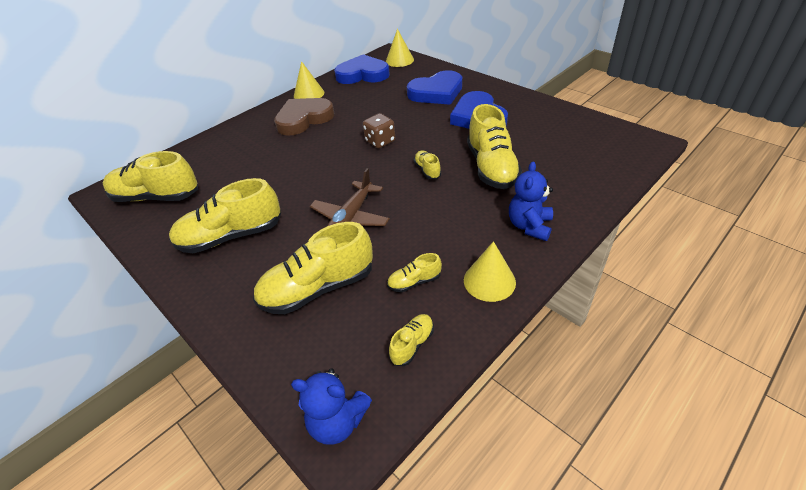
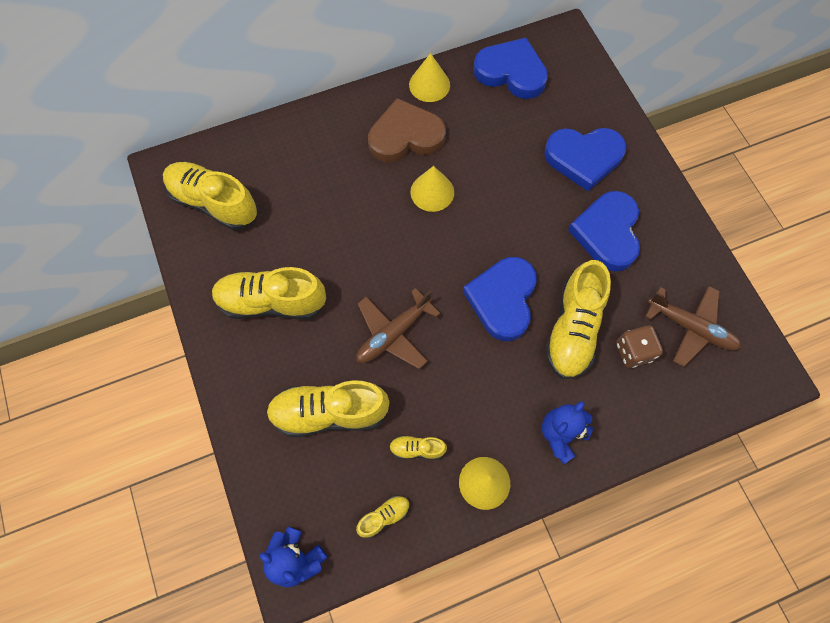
camera: 20 degrees right, 25 degrees up
(380, 141) = (474, 223): brown dice -> brown dice (633, 351)
(399, 60) = (572, 61): yellow cone -> yellow cone (432, 192)
(427, 170) = (502, 299): yellow shoe -> blue heart
(573, 139) = (691, 328): none -> brown plane

